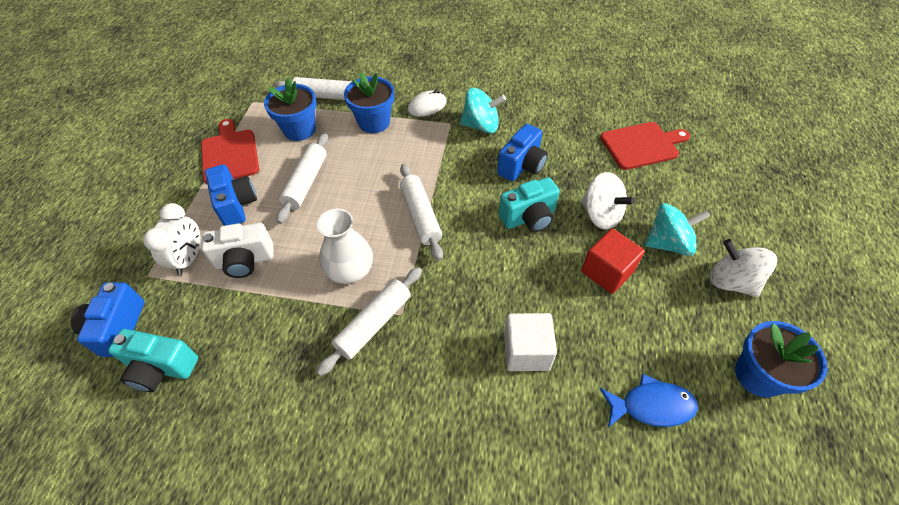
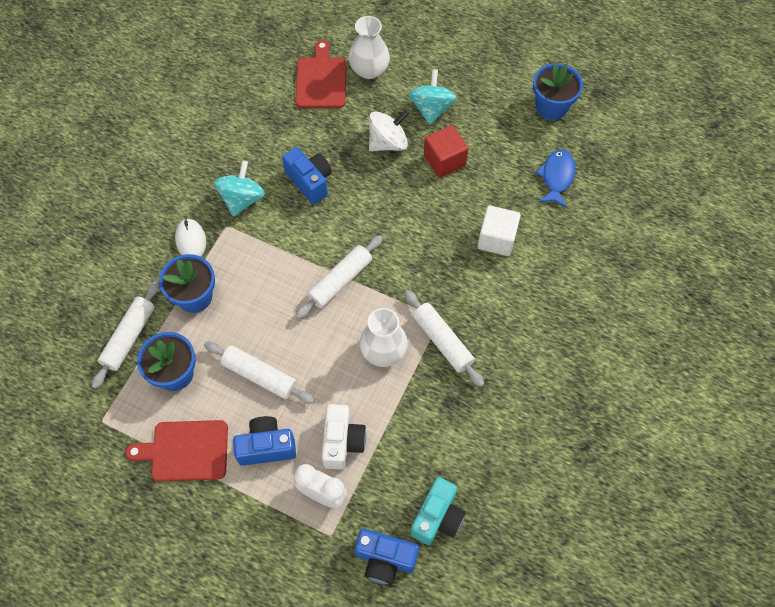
camera: 75 degrees left, 10 degrees up
(420, 216) = (340, 281): white rolling pin -> white rolling pin turned 45 degrees counterclockwise
(529, 218) = (372, 196): turquoise camera -> none
(680, 178) = (369, 69): none -> white vase
(731, 281) = (478, 85): white spinning top -> none

